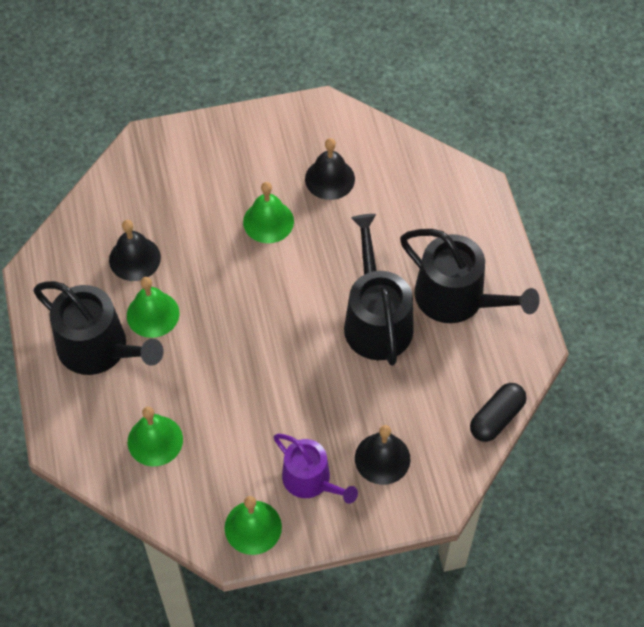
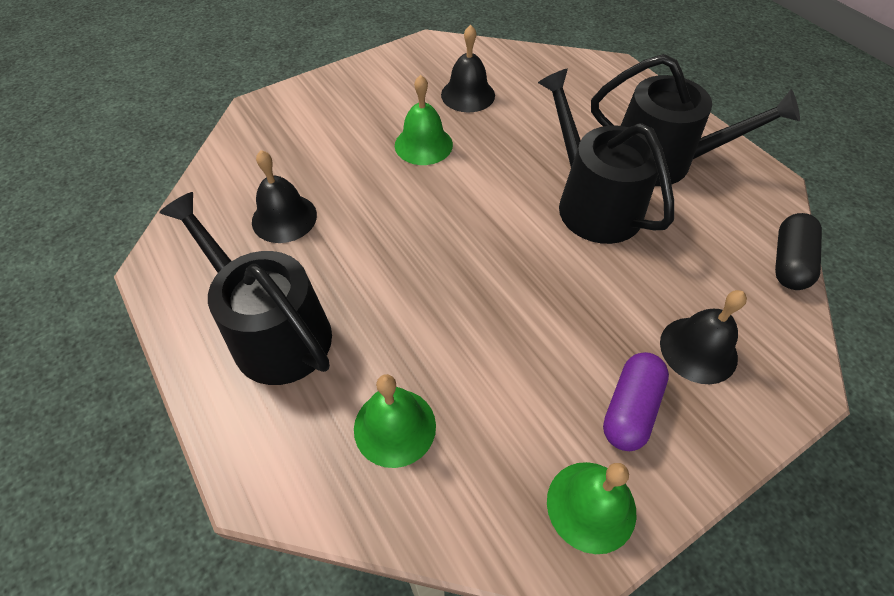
camera: 20 degrees left, 5 degrees down
(99, 349) = (273, 331): black watering can -> black watering can turned 150 degrees counterclockwise
(153, 314) = (329, 270): green bell -> none
(311, 480) = (630, 409): purple watering can -> purple capsule

